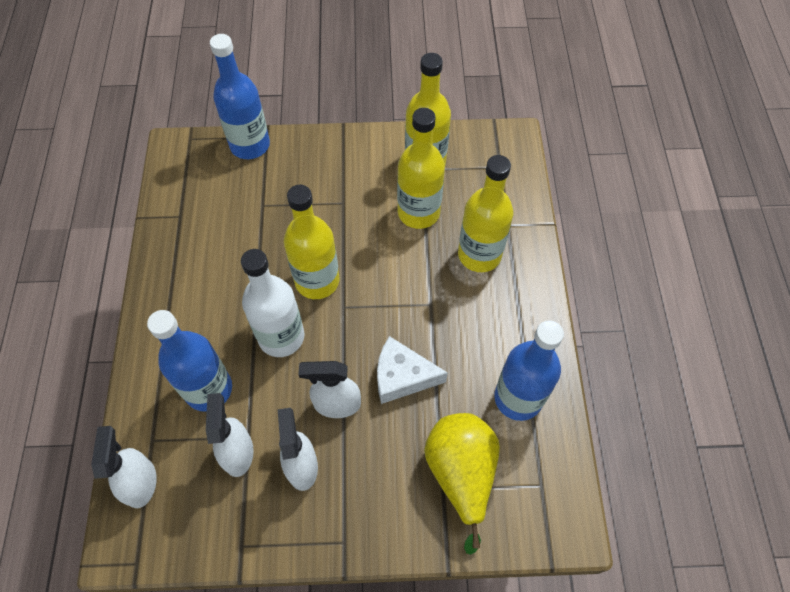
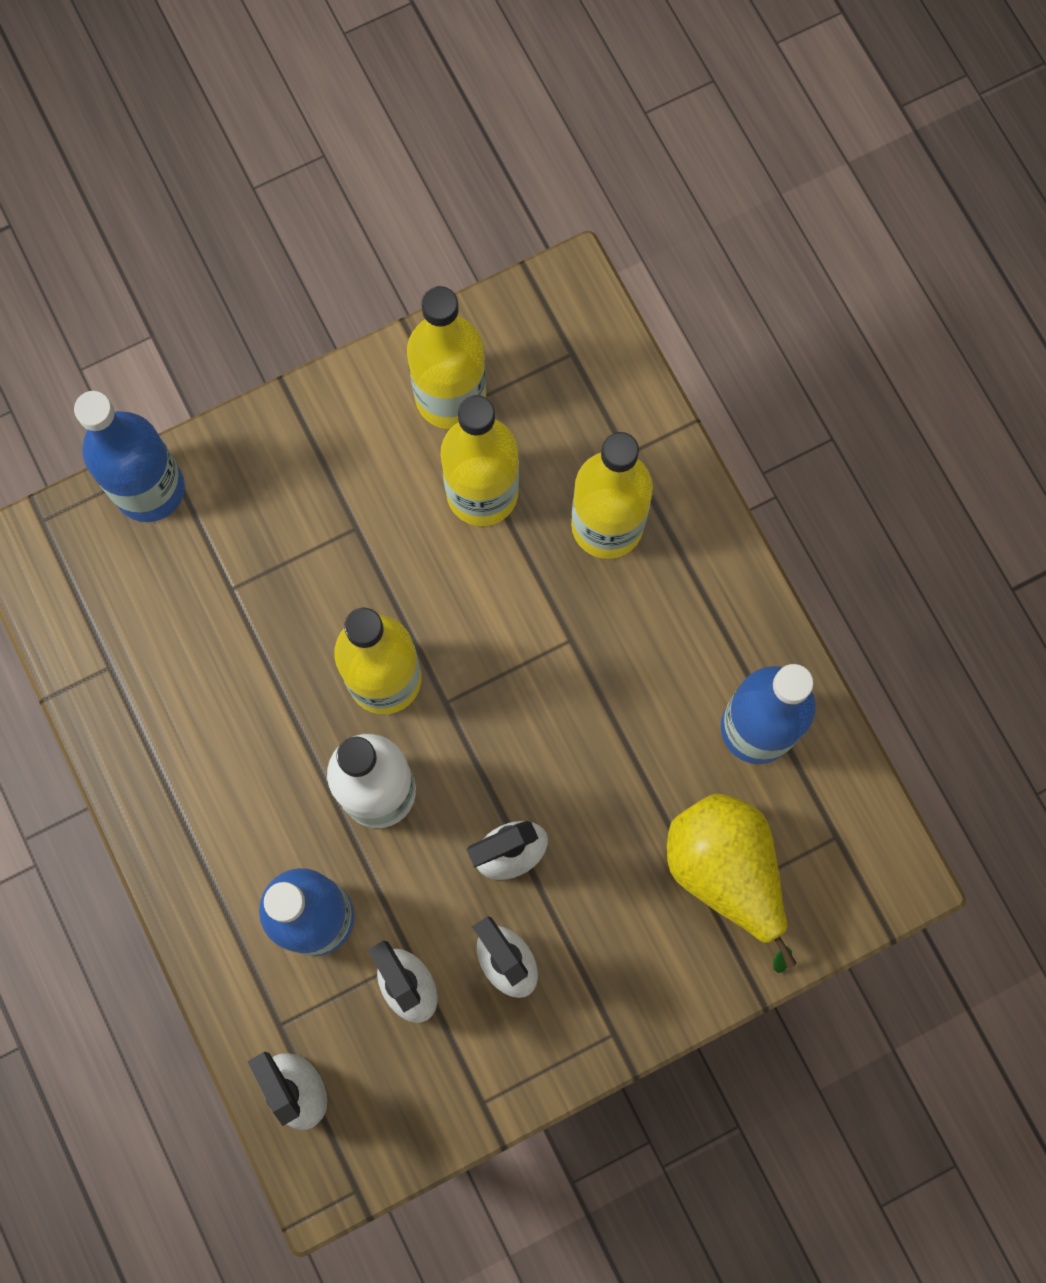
camera: 25 degrees left, 15 degrees up
(402, 376) = (583, 770): white cheese -> none

